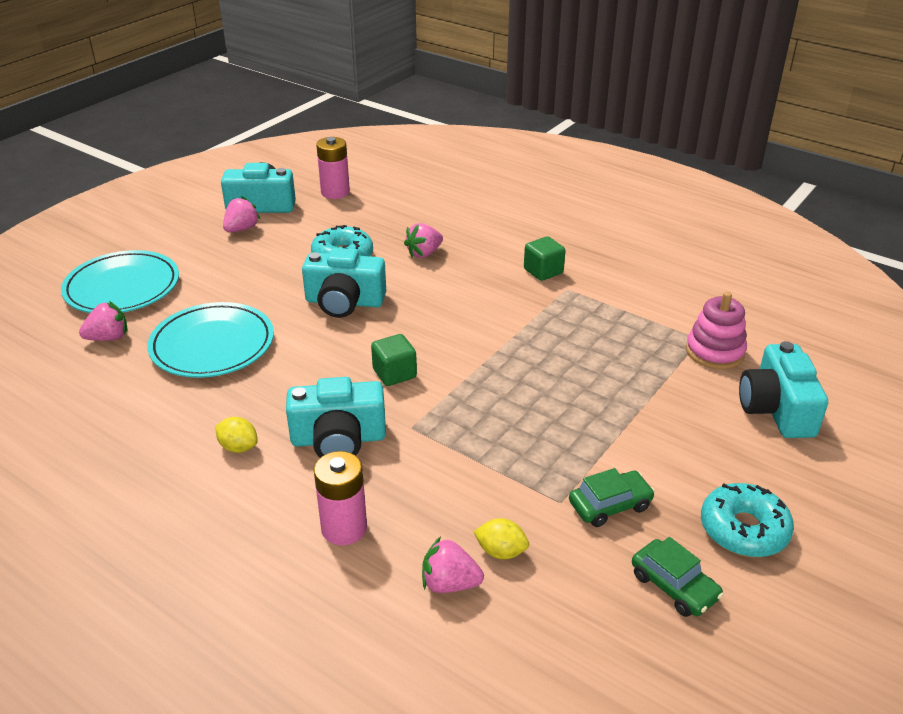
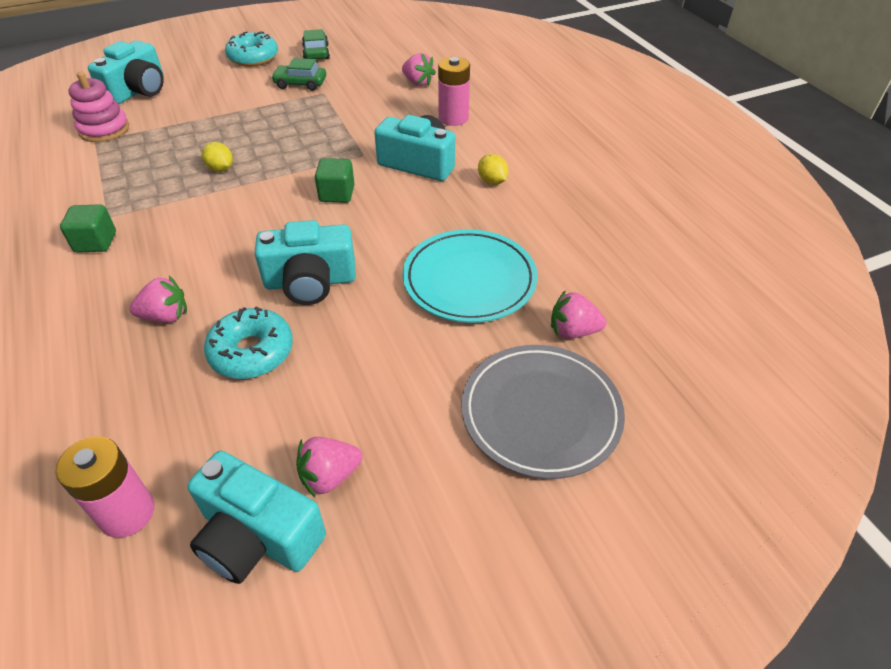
camera: 150 degrees left, 10 degrees up
(122, 287) = (541, 413): turquoise plate -> grey plate
(344, 302) = (310, 282): turquoise camera -> turquoise camera turned 135 degrees clockwise
(501, 551) = (379, 85): yellow lemon -> yellow lemon (220, 169)

